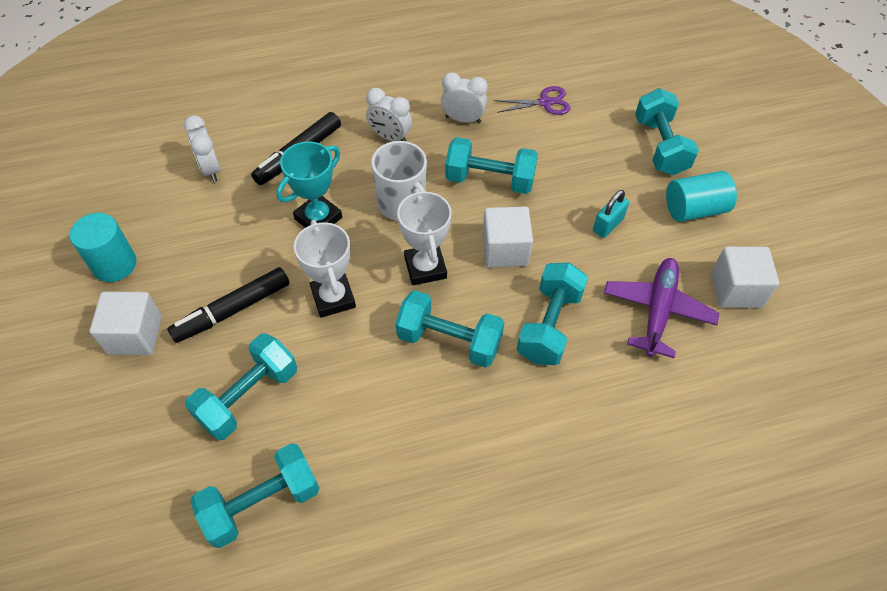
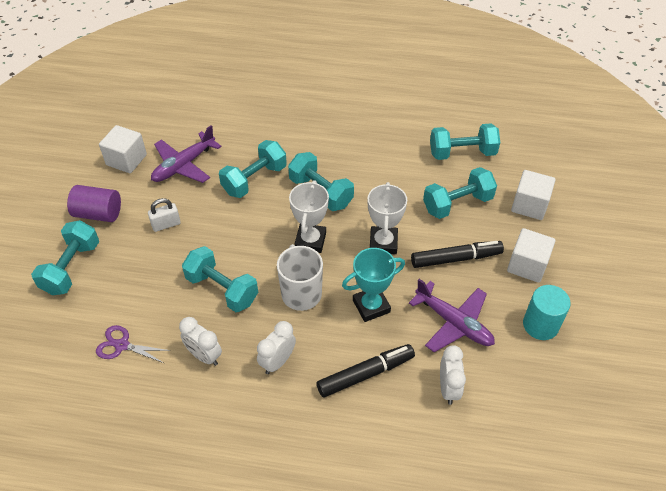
camera: 155 degrees left, 5 degrees down
(218, 232) = (454, 323): none -> purple plane
(390, 137) = (277, 361): white clock -> white clock turned 105 degrees counterclockwise
(505, 250) = (248, 233): white cube -> white cube (529, 205)
(608, 225) = (166, 224): turquoise padlock -> white padlock
(694, 209) = (98, 213): turquoise cylinder -> purple cylinder

